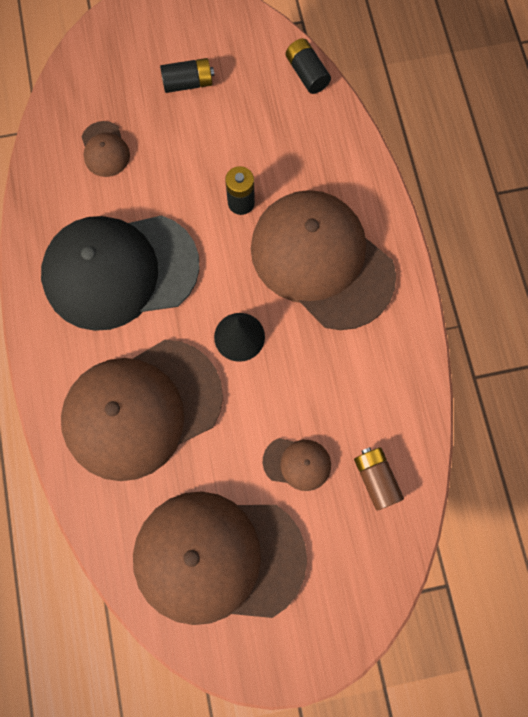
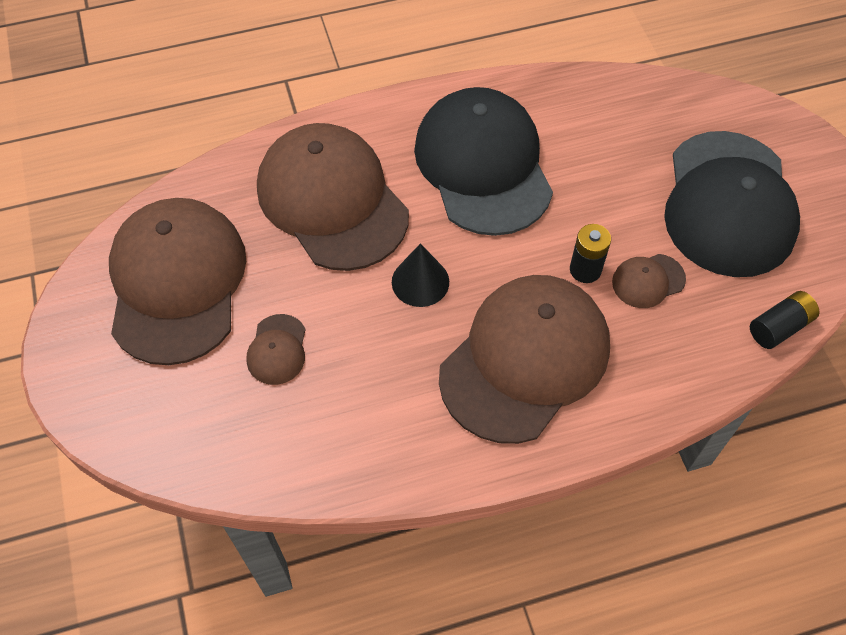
camera: 85 degrees right, 15 degrees down
(105, 149) = (623, 136): brown cap -> brown cap (648, 281)
(188, 83) = (729, 204): black battery -> black cap
(376, 479) = (260, 433): brown battery -> none

